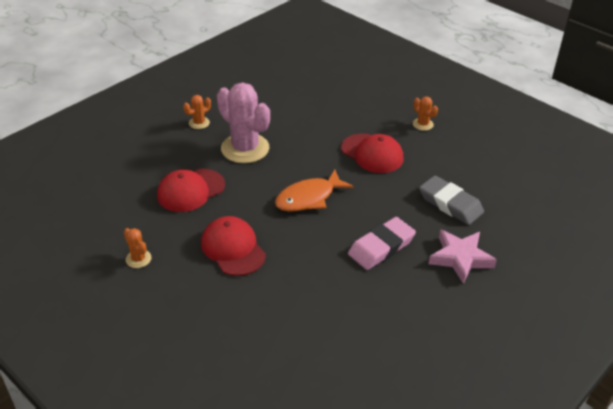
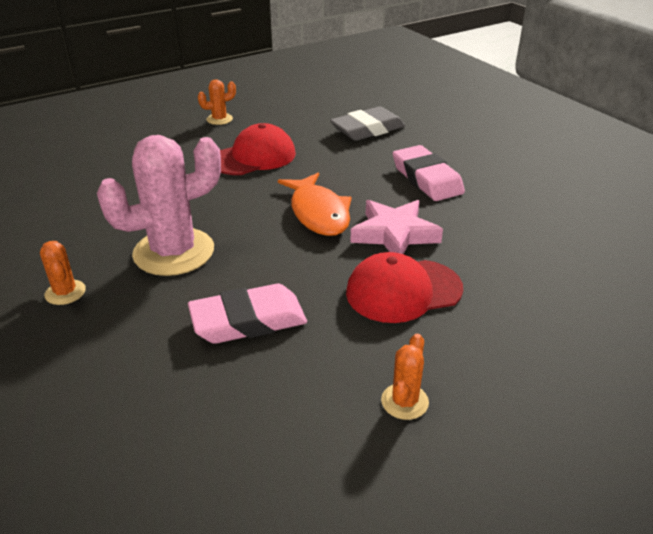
camera: 75 degrees left, 5 degrees down
(138, 259) = (404, 401): orange cactus -> orange cactus turned 45 degrees counterclockwise
(190, 190) = (248, 320): red cap -> pink eraser
(460, 258) = (453, 139): pink star -> pink star (394, 234)

